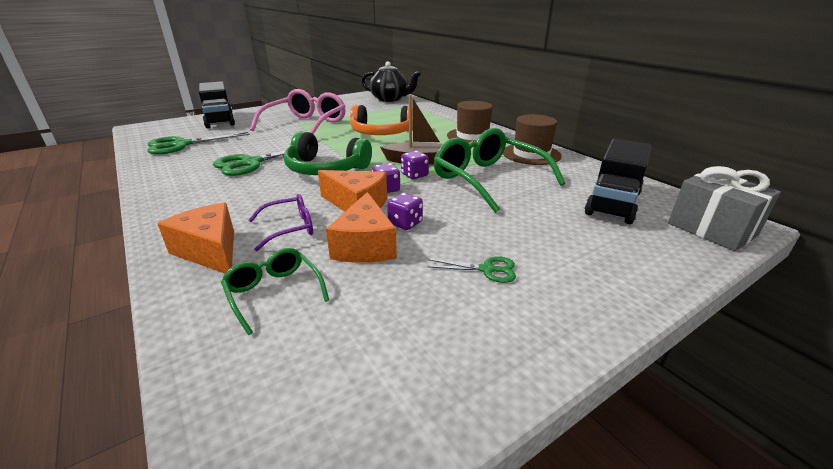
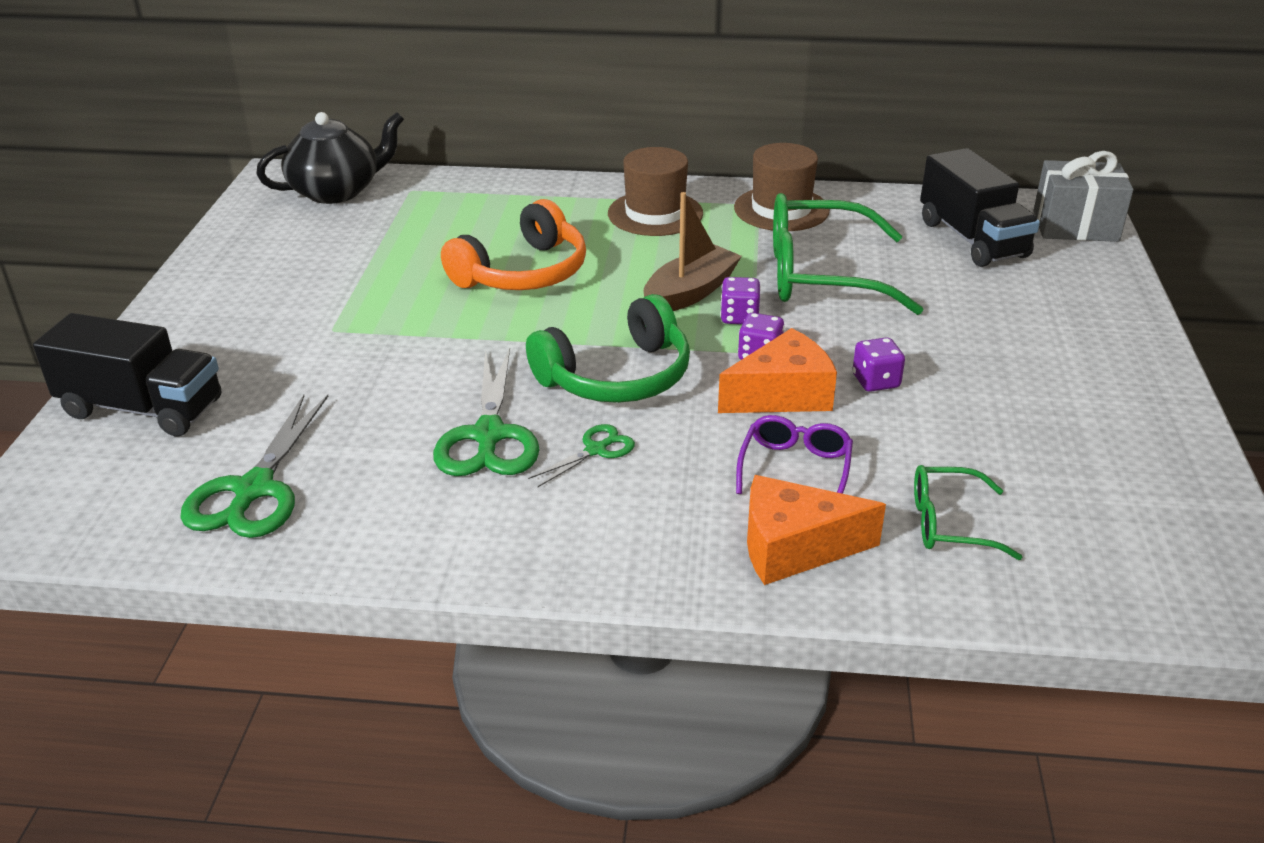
camera: 50 degrees left, 5 degrees up
(305, 125) = (353, 324): pink glasses -> none
(365, 245) = (902, 429): orange cheese -> none
(487, 269) = (1028, 377): green scissors -> green scissors (596, 450)

